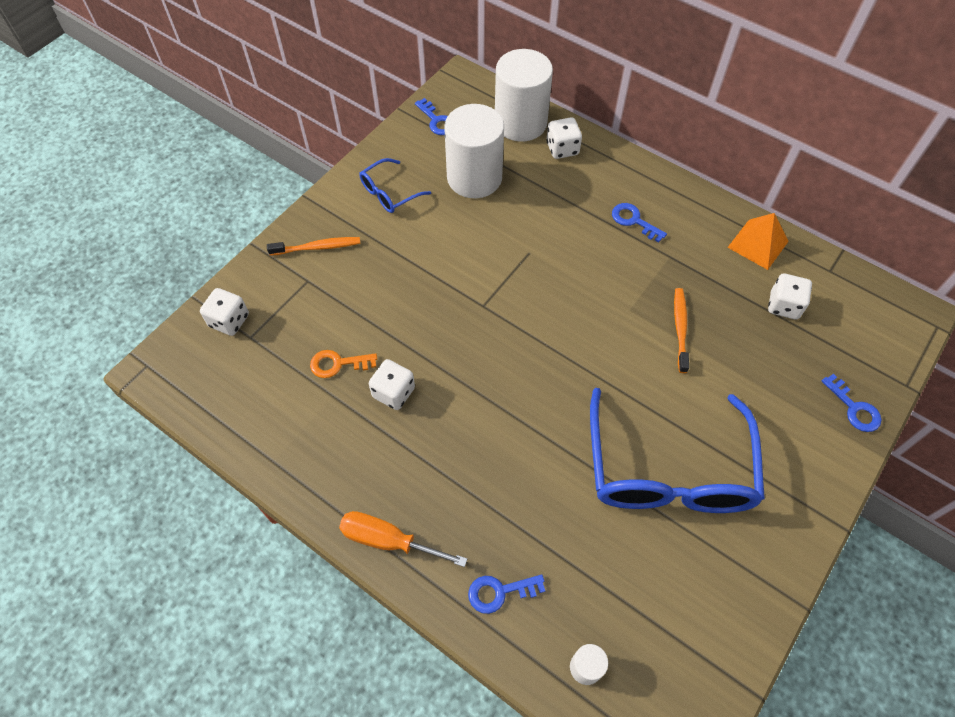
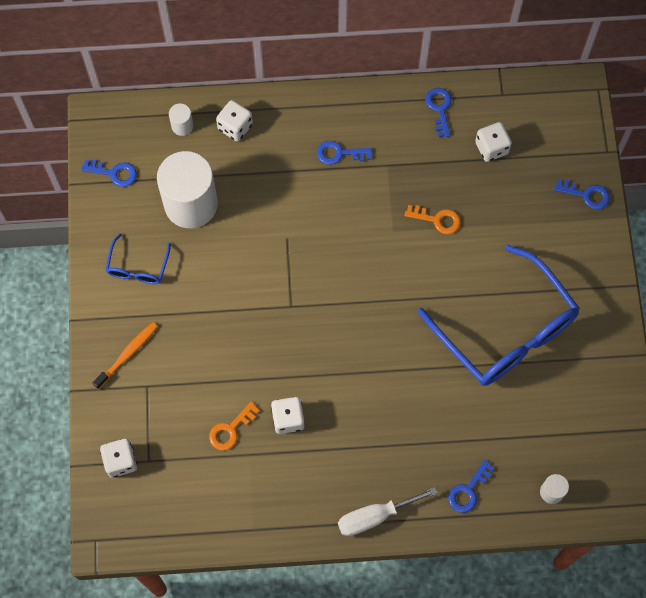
camera: 40 degrees left, 10 degrees up
(388, 540) = (375, 516): orange screwdriver -> white screwdriver
(520, 123) = (182, 126): white cylinder -> white cylinder, size x0.42
(680, 329) = (437, 220): orange toothbrush -> orange key
(758, 244) = (439, 108): orange pyramid -> blue key

